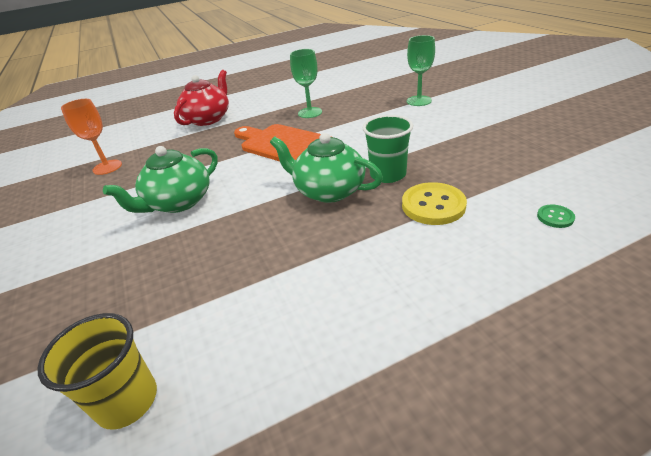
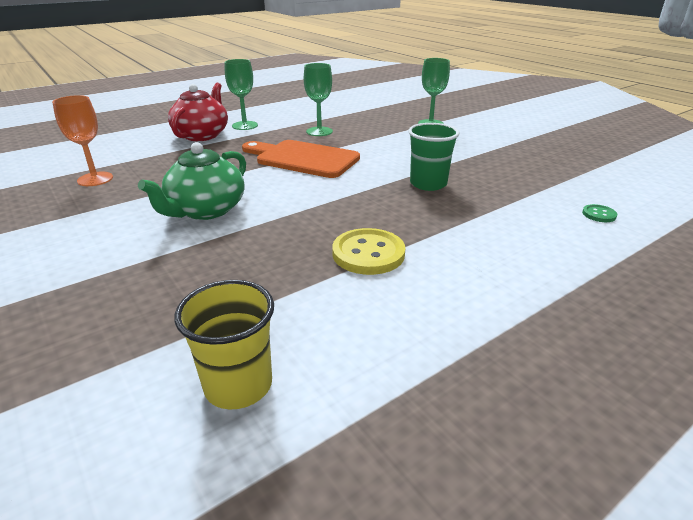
camera: 15 degrees left, 5 degrees down
(247, 107) = (245, 125): none -> green goblet
(328, 190) = (373, 197): green teapot -> none
(433, 205) = (484, 208): yellow button -> yellow button (368, 253)

